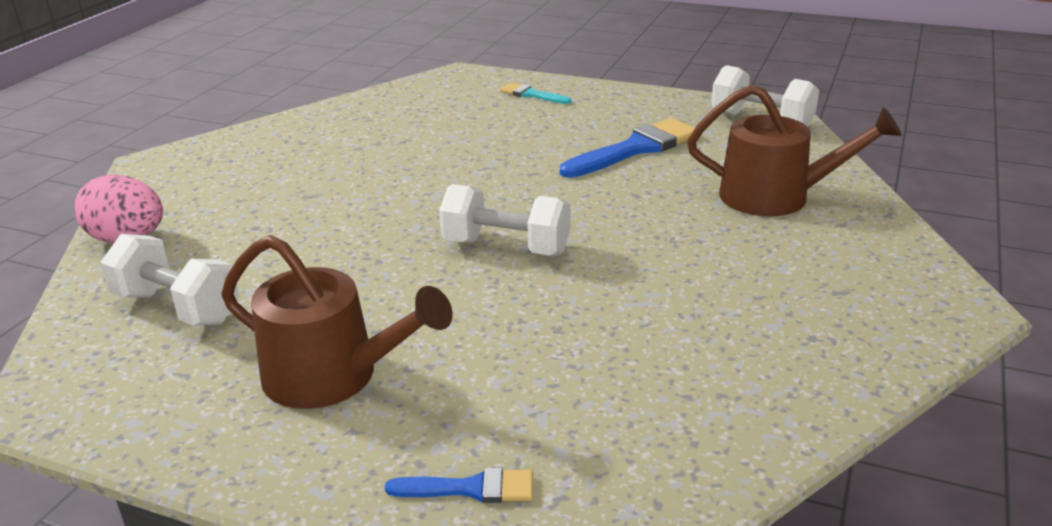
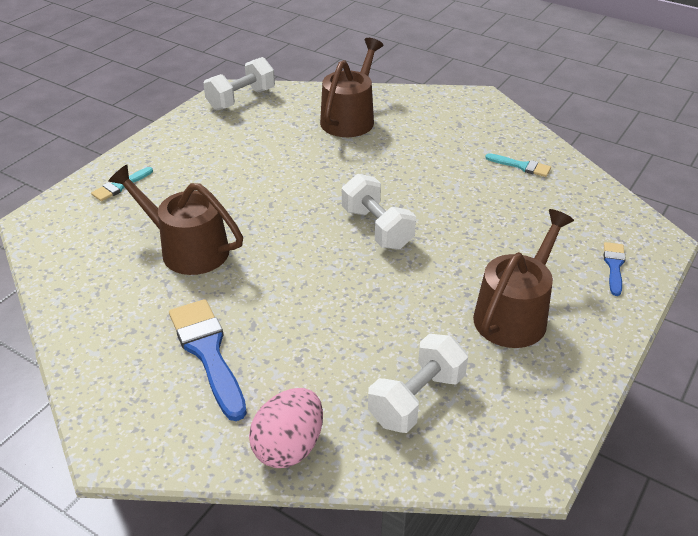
camera: 80 degrees left, 10 degrees up
(431, 144) = (187, 249): none -> brown watering can
(506, 247) = (377, 228): white dumbbell -> white dumbbell turned 60 degrees counterclockwise
(636, 149) = (255, 154): blue brush -> blue brush (207, 352)
(745, 367) = (521, 166): none -> turquoise brush

